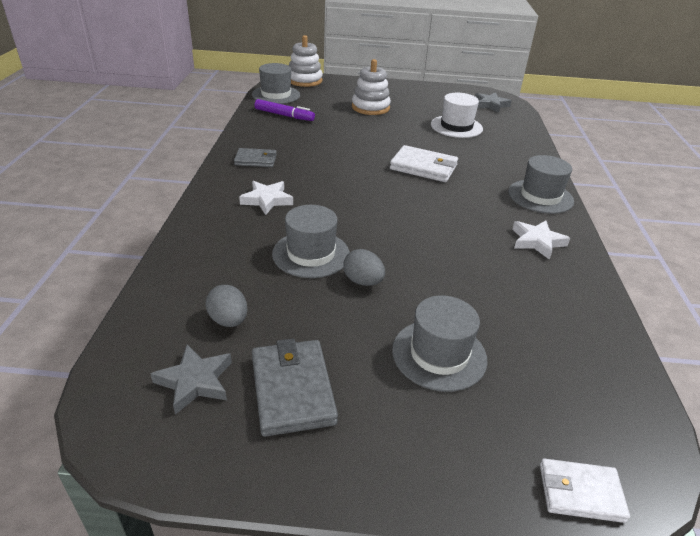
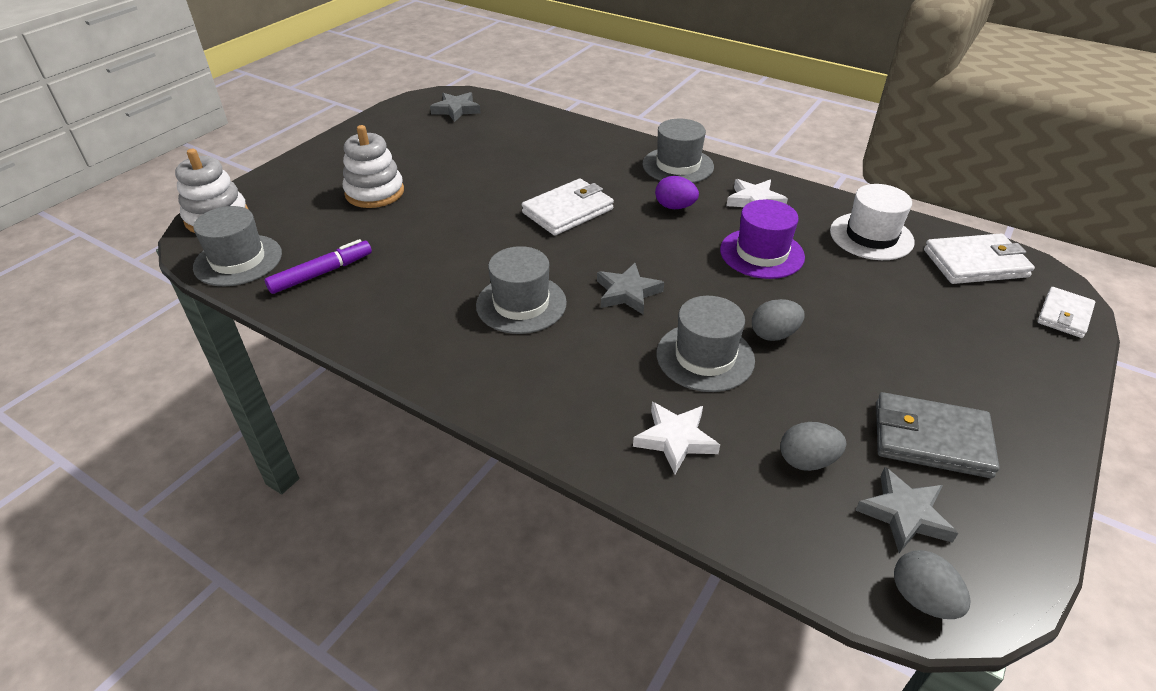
camera: 60 degrees left, 5 degrees up
(111, 400) = (922, 599): none -> grey egg
(256, 160) = (441, 340): grey wallet -> none
(267, 200) = (561, 359): white star -> white star (675, 439)
(354, 209) = (627, 293): none -> grey star
(439, 354) = (902, 325): grey hat -> grey hat (521, 304)
(456, 126) = (489, 152): white hat -> white hat (871, 236)
(464, 258) = (762, 253): none -> purple hat
(480, 206) = (675, 207): none -> purple egg
(603, 401) = (975, 263): none -> white wallet

